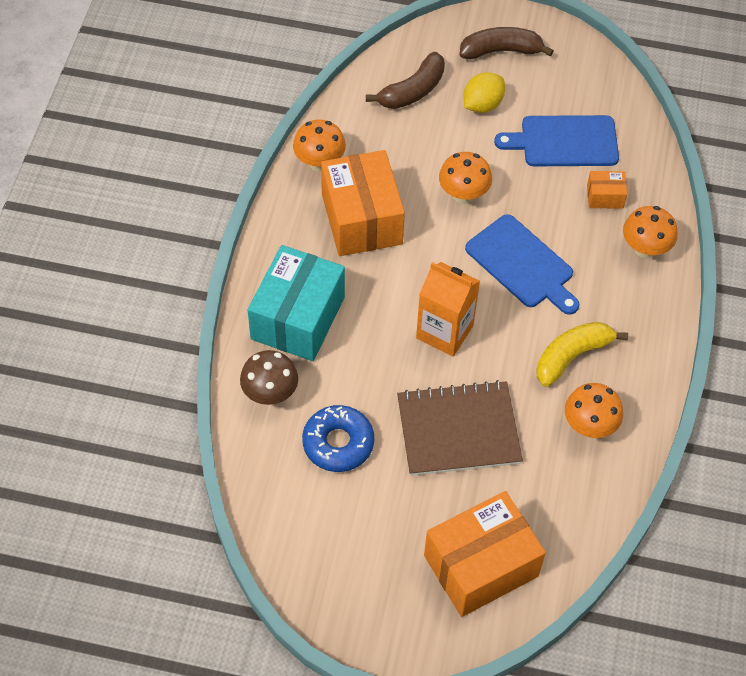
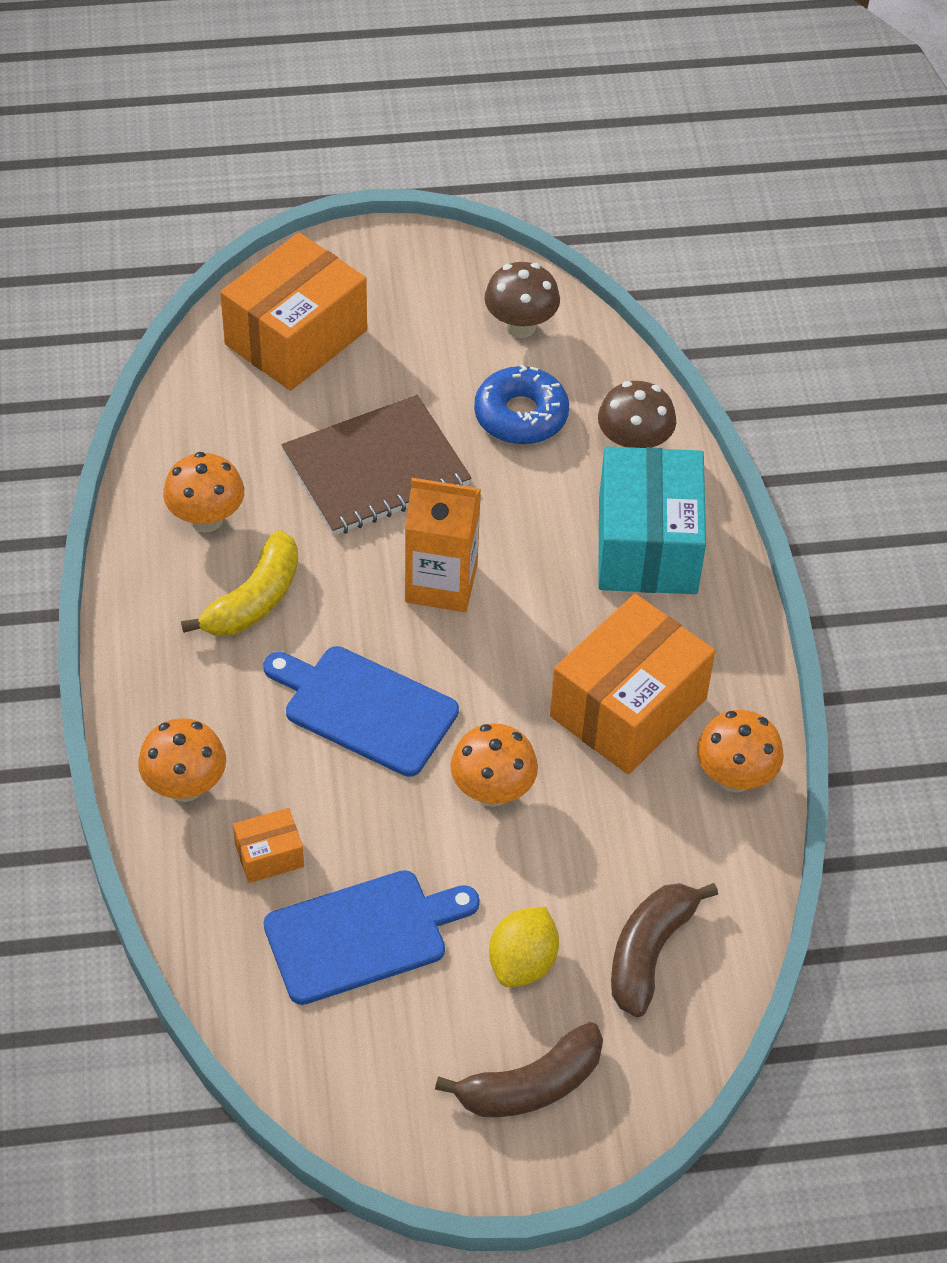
camera: 160 degrees right, 5 degrees down
(304, 522) = (520, 326): none -> brown mushroom
(361, 219) = (628, 708): orange box -> orange box turned 75 degrees clockwise

